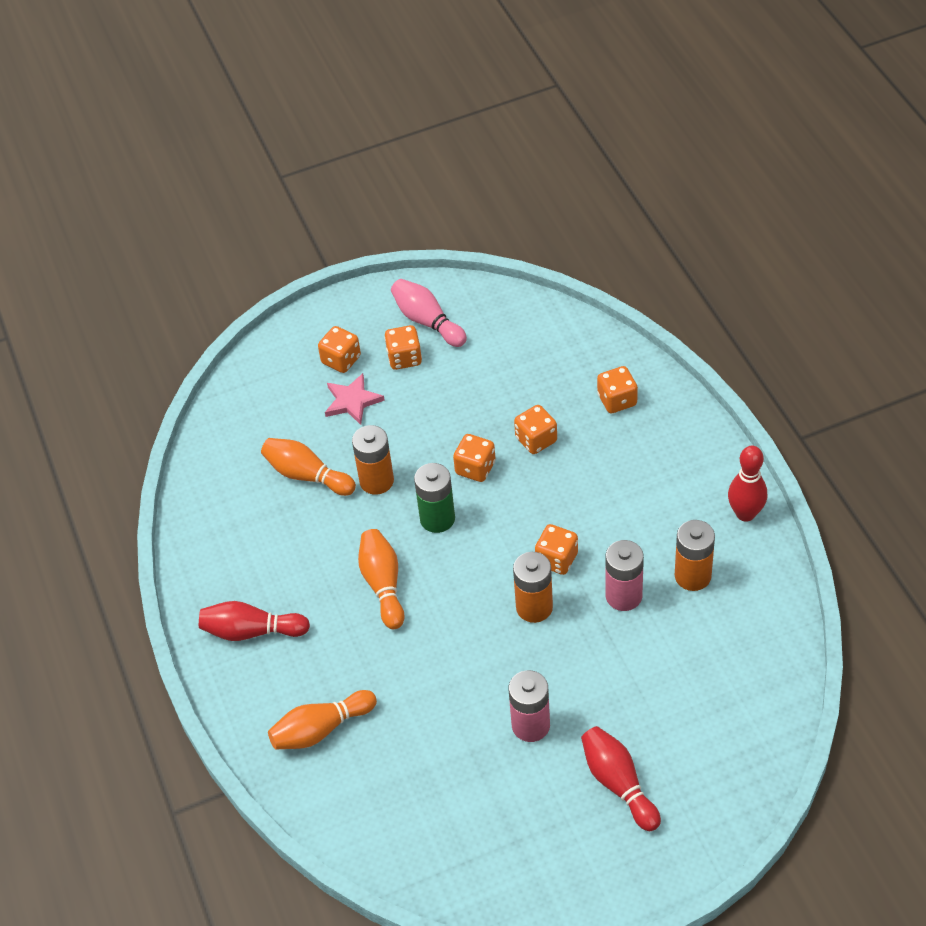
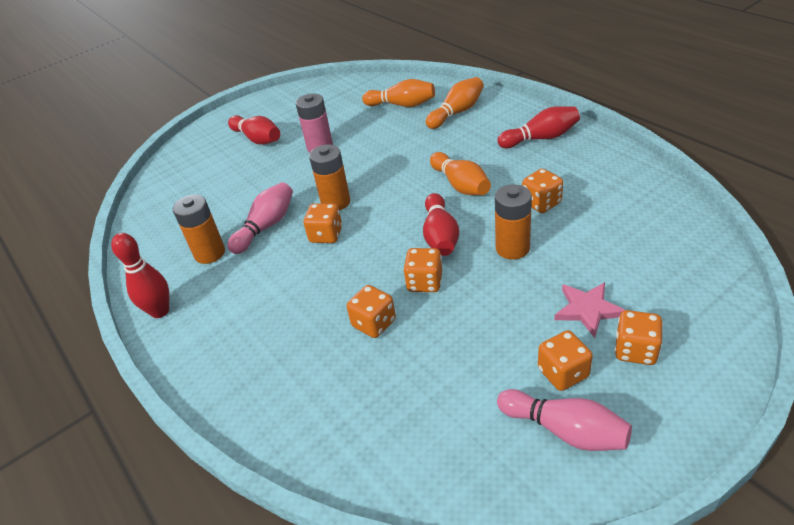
camera: 165 degrees right, 10 degrees down
(307, 475) = (580, 235): orange bowling pin -> orange bowling pin (402, 105)
(437, 518) = (440, 236): green battery -> red bowling pin
(617, 400) = (296, 389): orange dice -> orange dice (541, 203)
(623, 596) = (266, 226): pink battery -> pink bowling pin

